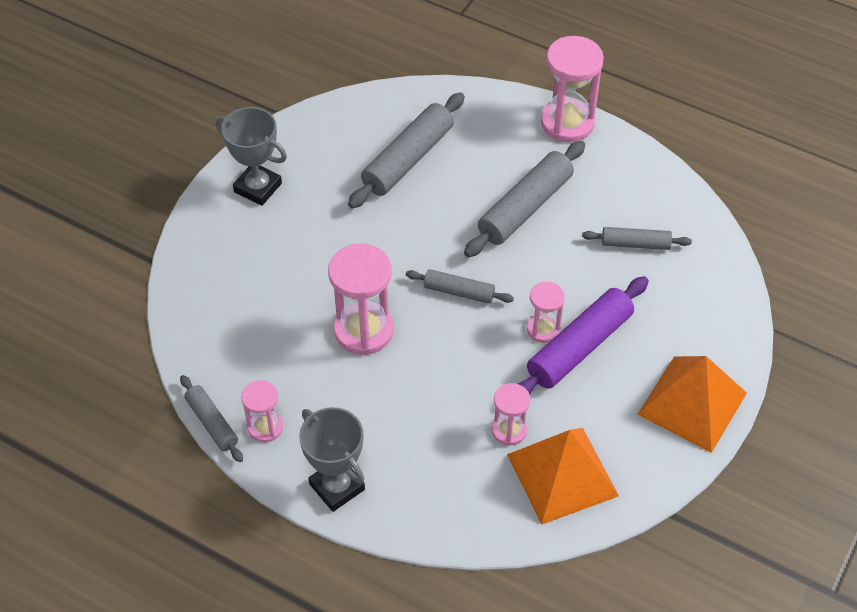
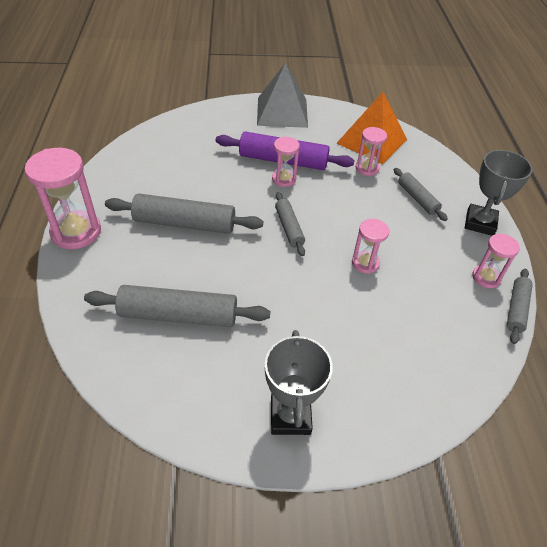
camera: 125 degrees left, 5 degrees down
(363, 330) = (365, 263): pink hourglass -> pink hourglass, size x0.56
(635, 244) = (180, 162): grey rolling pin -> grey rolling pin (417, 198)
(692, 403) = (282, 112): orange pyramid -> grey pyramid

